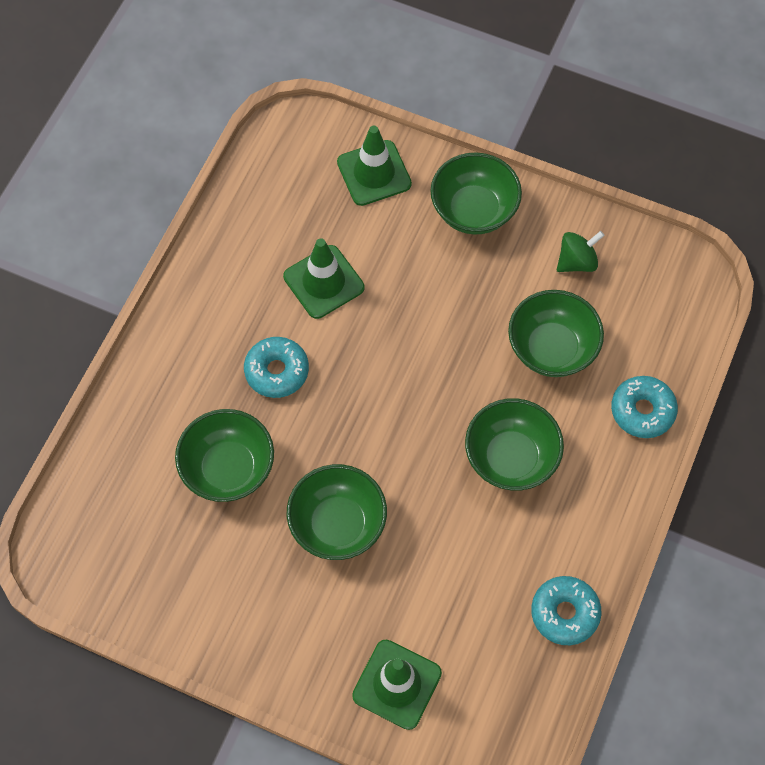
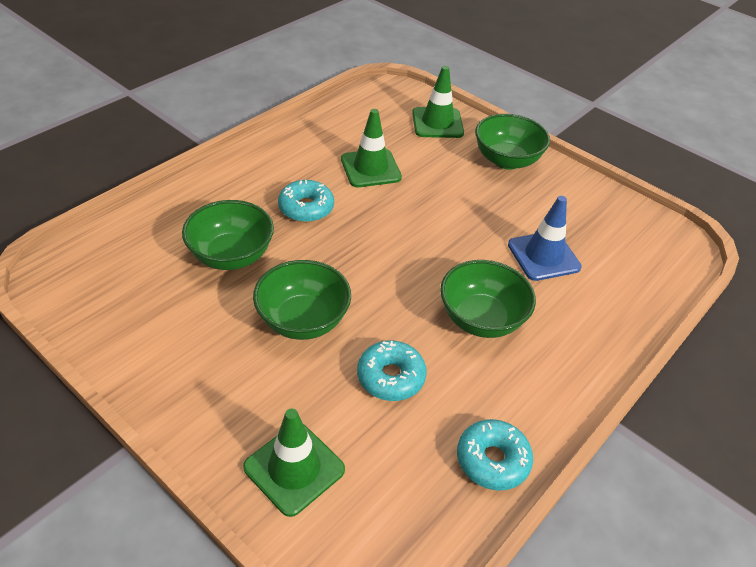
camera: 15 degrees right, 20 degrees down
(551, 348) = (543, 256): green bowl -> blue traffic cone
(577, 261) = (582, 209): green spinning top -> none
(642, 411) = (616, 320): turquoise donut -> turquoise donut (391, 377)

